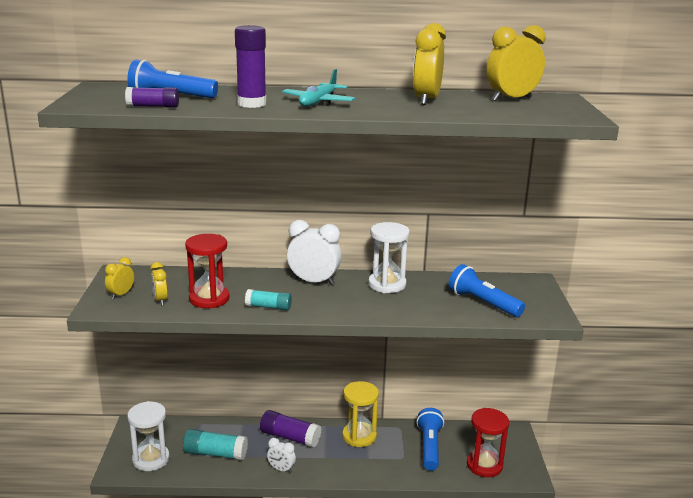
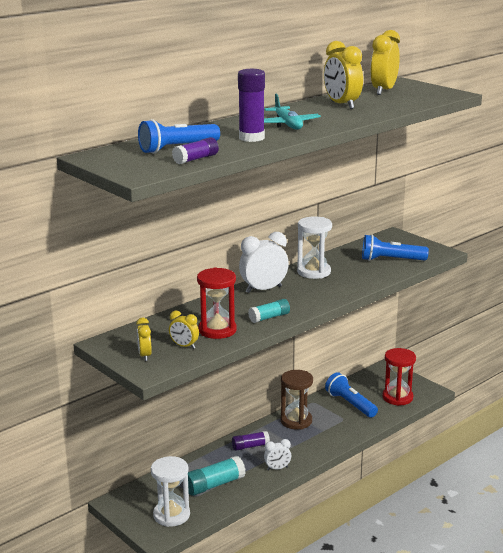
camera: 40 degrees left, 0 degrees up
(290, 437) = (250, 446): purple glue stick -> purple glue stick, size x0.64
(359, 436) = (296, 421): yellow hourglass -> brown hourglass

